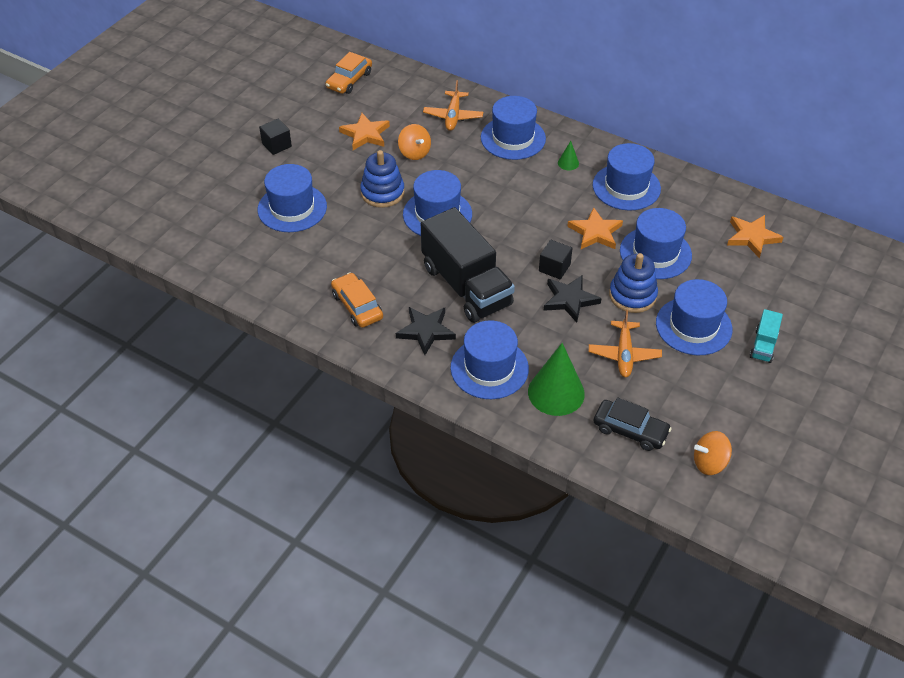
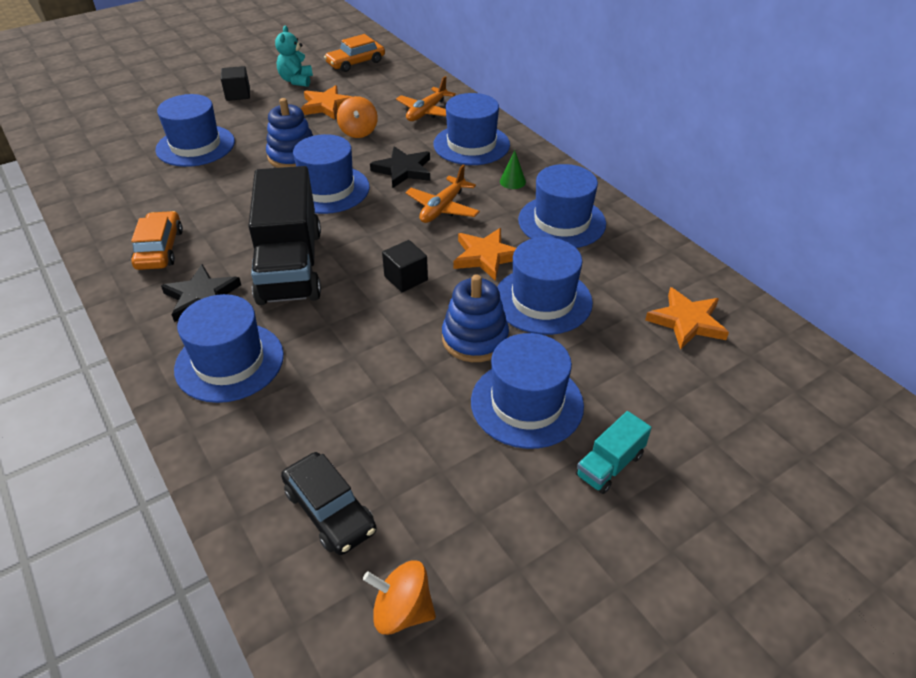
camera: 25 degrees right, 5 degrees down
(314, 115) = (296, 81): none -> turquoise teddy bear
(556, 392) = (279, 421): green cone -> none
(570, 300) = (393, 318): black star -> black star (403, 170)
(624, 354) = (405, 405): orange plane -> orange plane (442, 208)

